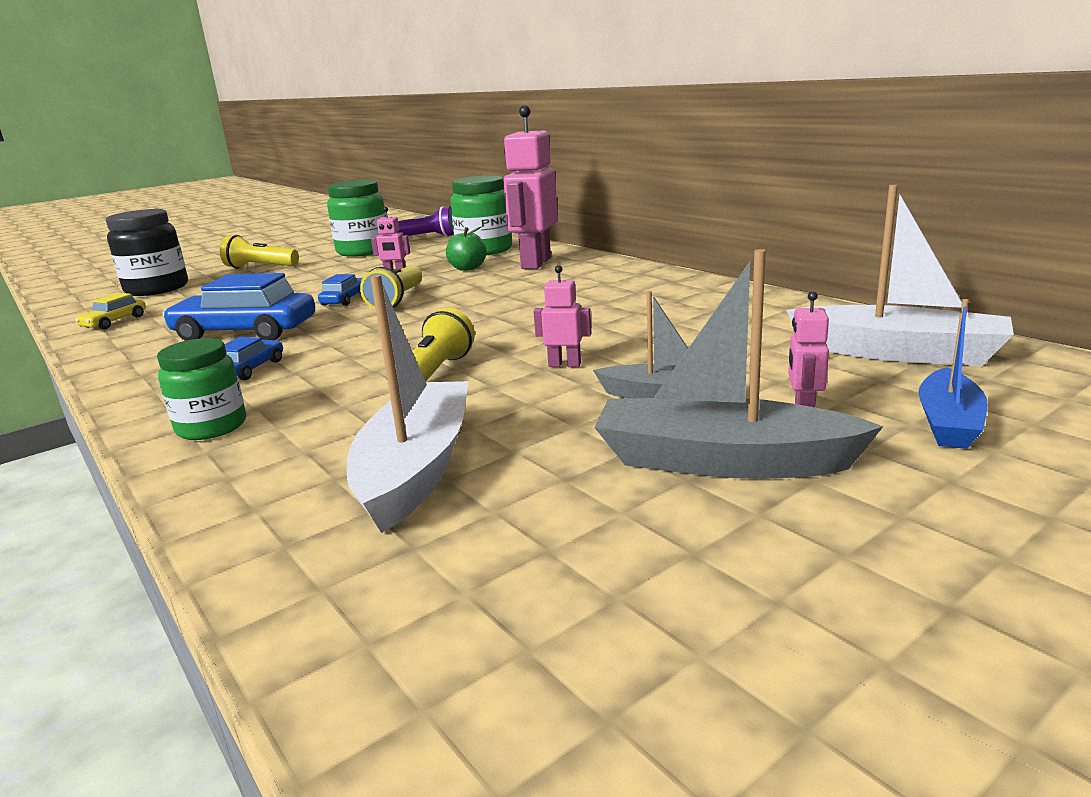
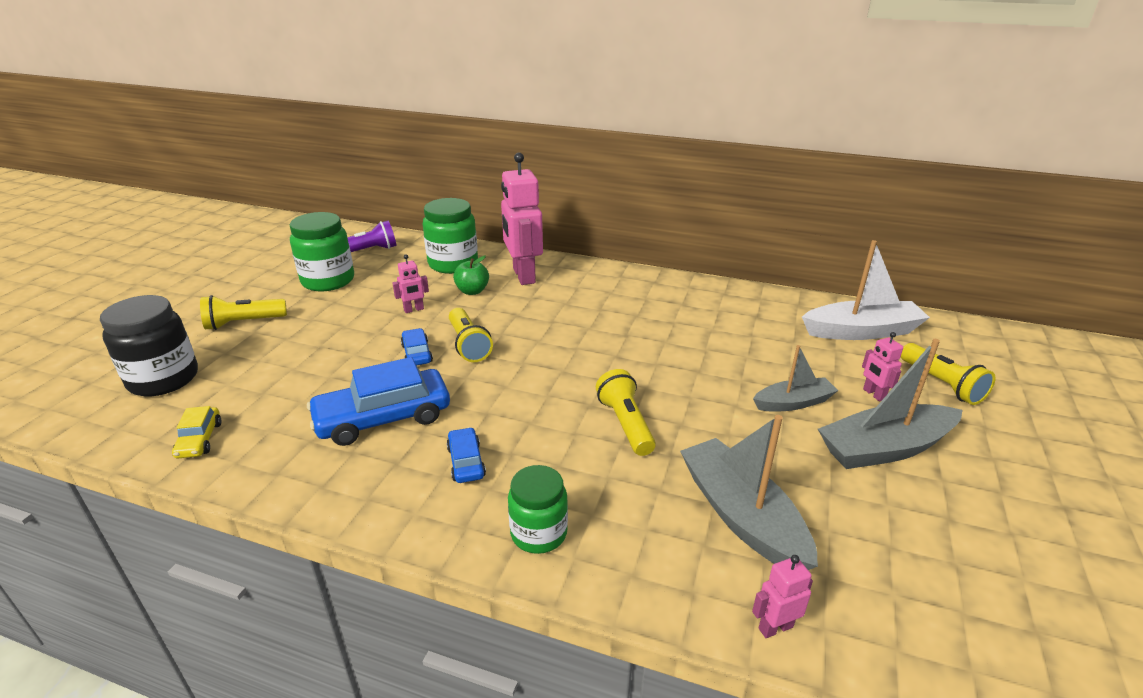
camera: 35 degrees left, 10 degrees up
(416, 468) = (741, 516): white boat -> grey boat
(564, 365) = (699, 390): pink robot -> pink robot (775, 627)
(948, 423) = (942, 384): blue boat -> yellow flashlight

